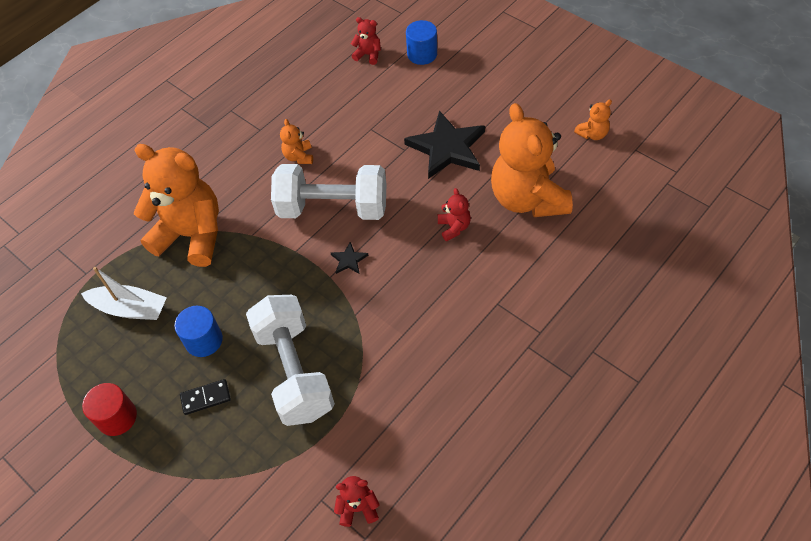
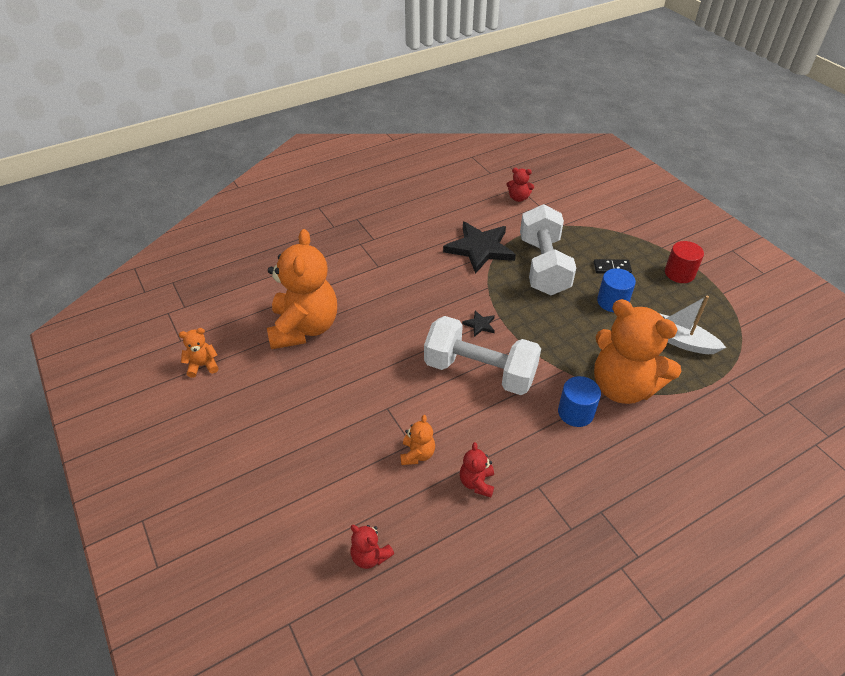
camera: 165 degrees left, 10 degrees down
(299, 157) = (500, 436): orange teddy bear -> orange teddy bear (417, 454)
(422, 54) = (303, 530): blue cylinder -> blue cylinder (575, 412)
(447, 148) = (344, 396): black star -> black star (480, 249)
(454, 227) = (380, 324): red teddy bear -> red teddy bear (477, 483)

